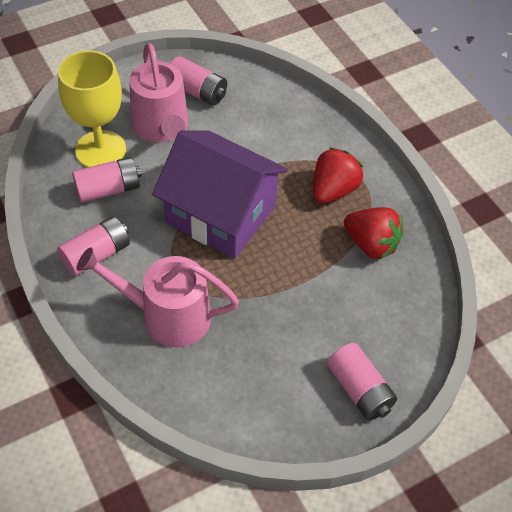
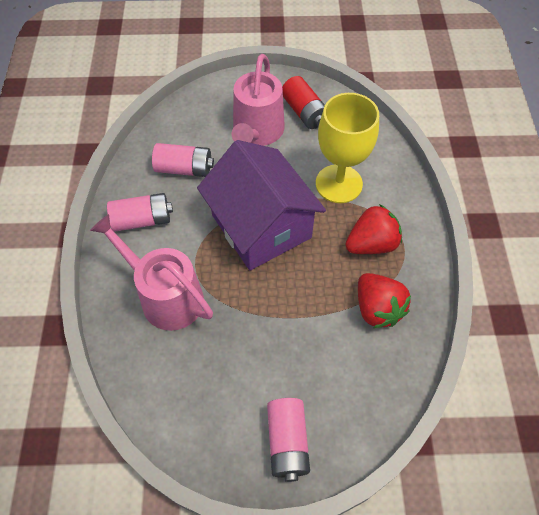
camera: 30 degrees right, 5 degrees up
(100, 150) = (198, 133): yellow goblet -> yellow goblet (339, 184)
(197, 91) = (304, 112): pink battery -> red battery

